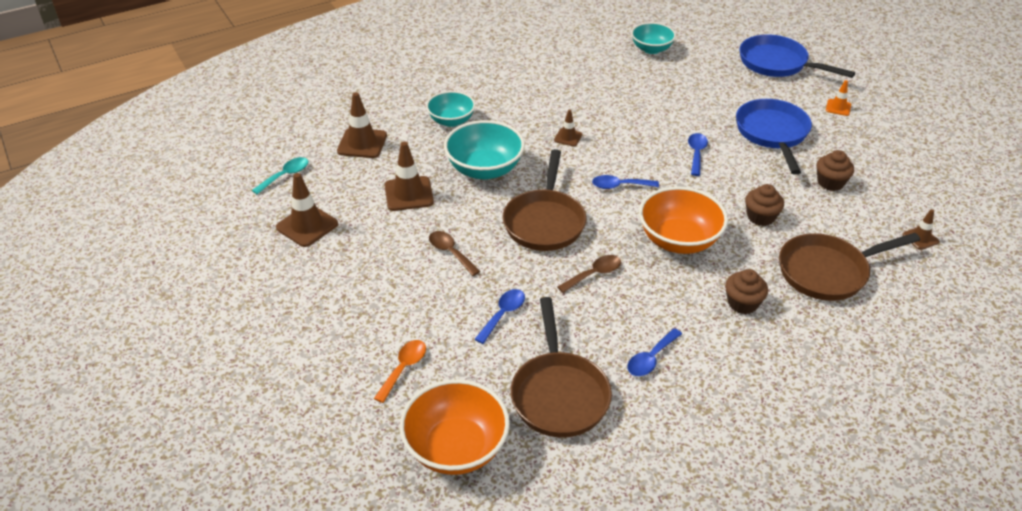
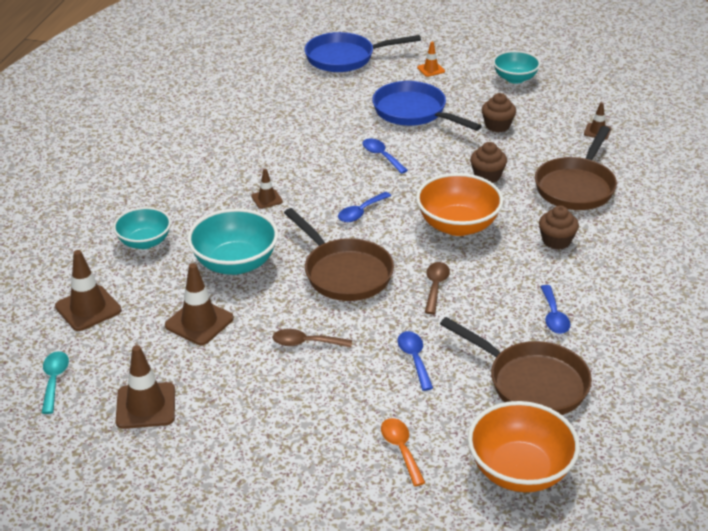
camera: 45 degrees left, 5 degrees down
(651, 49) = (232, 93): turquoise bowl -> turquoise bowl (515, 78)

